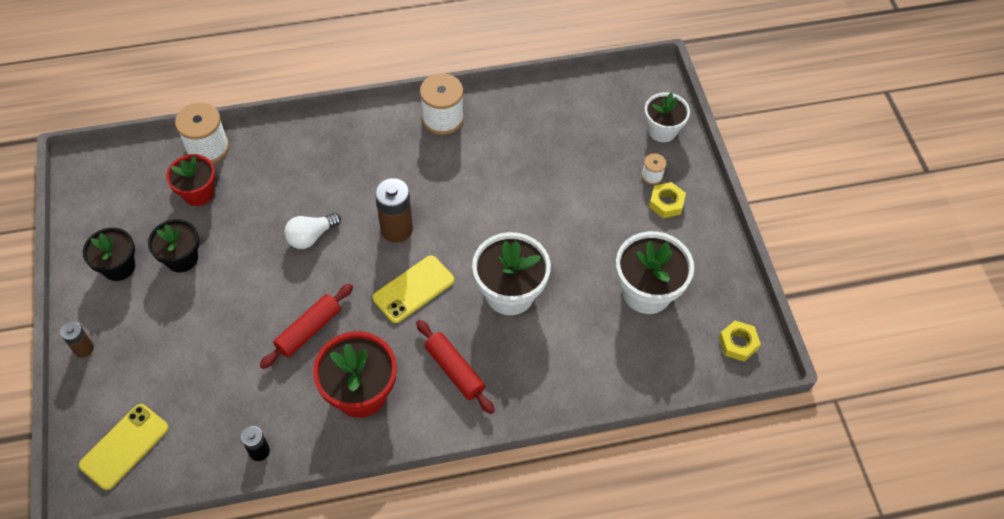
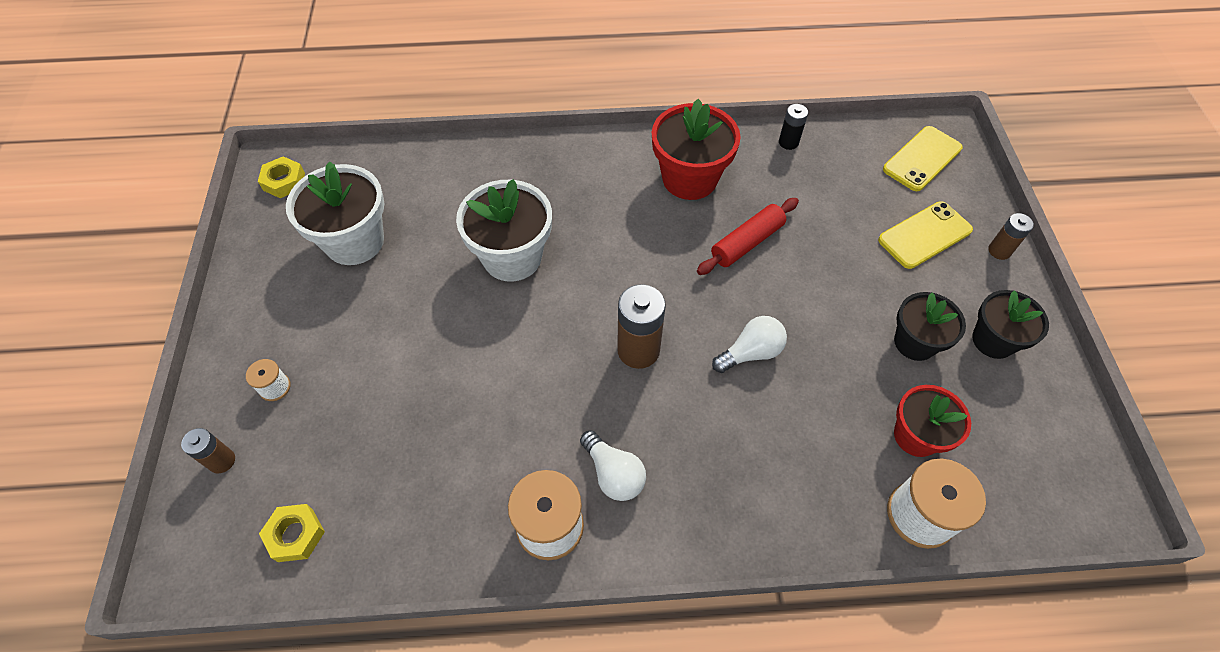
camera: 170 degrees left, 0 degrees up
(406, 149) = (613, 474): none -> white light bulb
(413, 289) = (624, 273): yellow phone -> yellow phone (924, 235)
(454, 370) = (590, 188): red rolling pin -> none
(662, 130) = (222, 461): white flower pot -> brown battery
(666, 203) = (276, 345): yellow nut -> yellow nut (295, 535)

